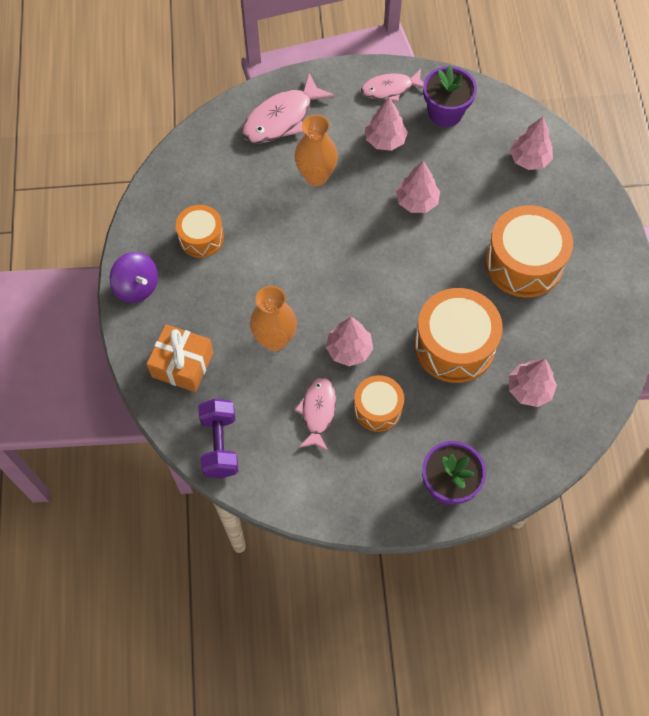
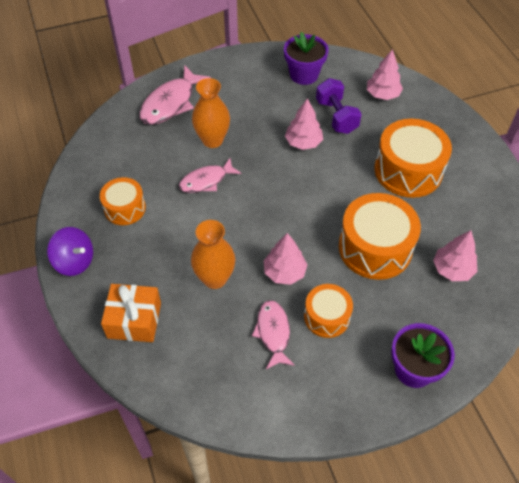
camera: 15 degrees left, 10 degrees down
(220, 445) = (189, 385): purple dumbbell -> purple dumbbell (336, 116)
(385, 140) = (262, 103): pink tree -> none
(390, 89) = (254, 66): pink fish -> pink fish (206, 181)

